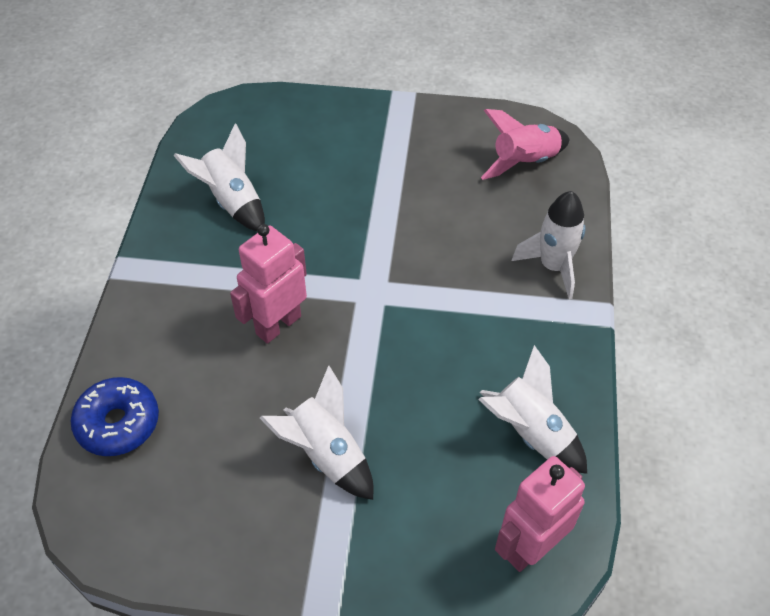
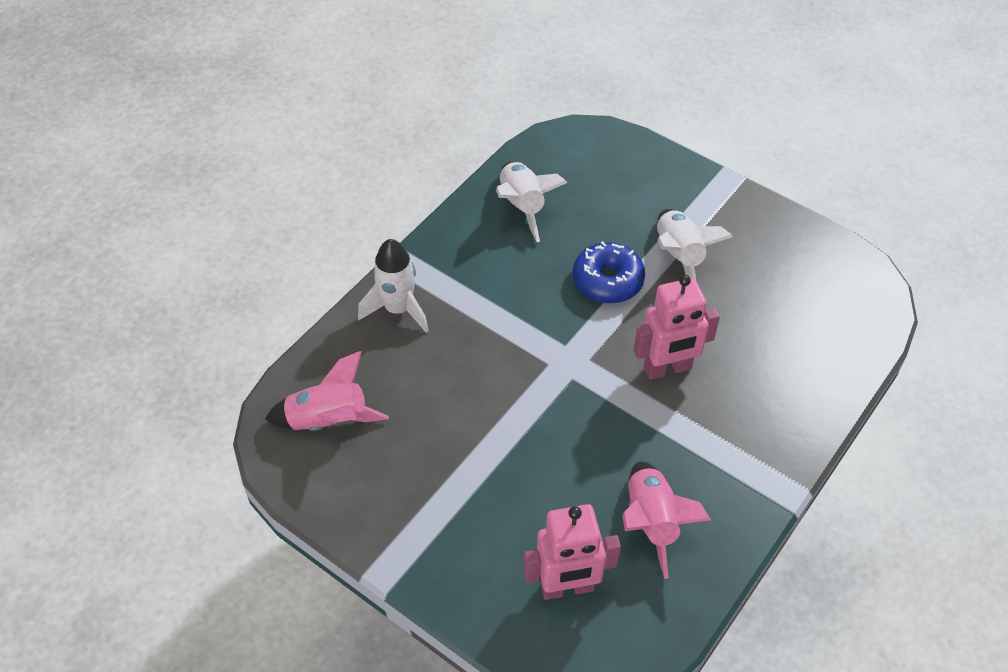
camera: 150 degrees left, 0 degrees up
(118, 423) = (835, 348): blue donut -> blue donut (607, 281)
(232, 201) = (651, 522): white rocket -> pink rocket
(530, 547) = (575, 150): pink robot -> pink robot (567, 587)

